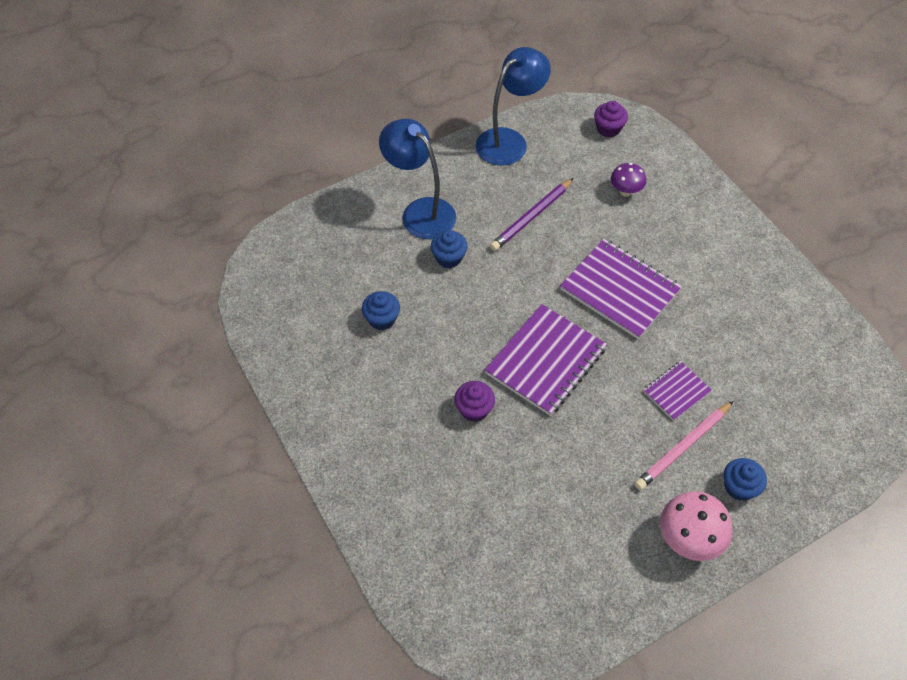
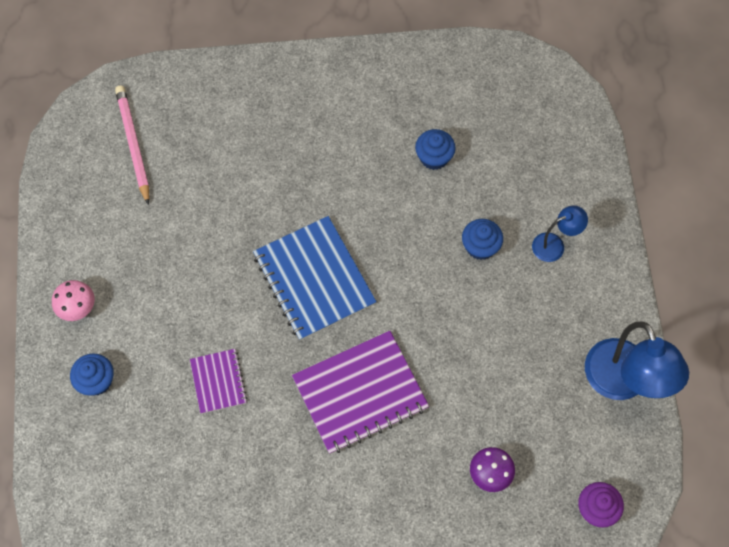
camera: 115 degrees right, 10 degrees up
(420, 212) = (554, 245): blue lamp -> blue lamp, size x0.52
(474, 409) = (296, 194): purple cupcake -> none
(531, 217) = (498, 352): purple pencil -> none
(545, 361) = (314, 279): purple notebook -> blue notebook
(683, 447) = (160, 354): pink pencil -> pink pencil (133, 144)
(688, 539) = (78, 308): pink mushroom -> pink mushroom, size x0.63

